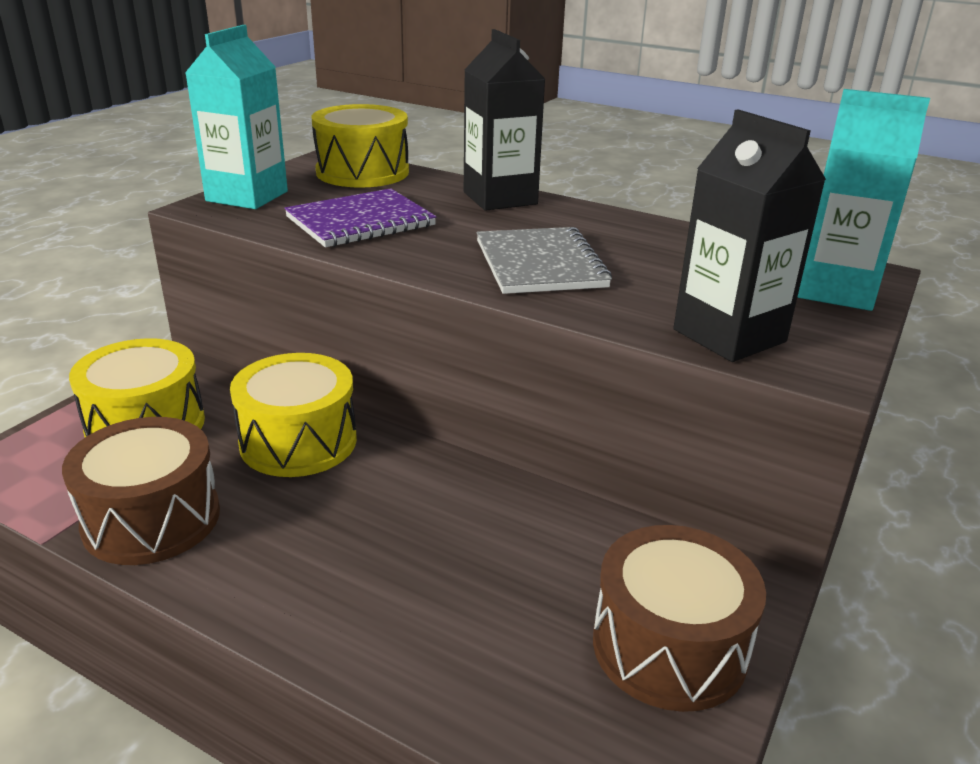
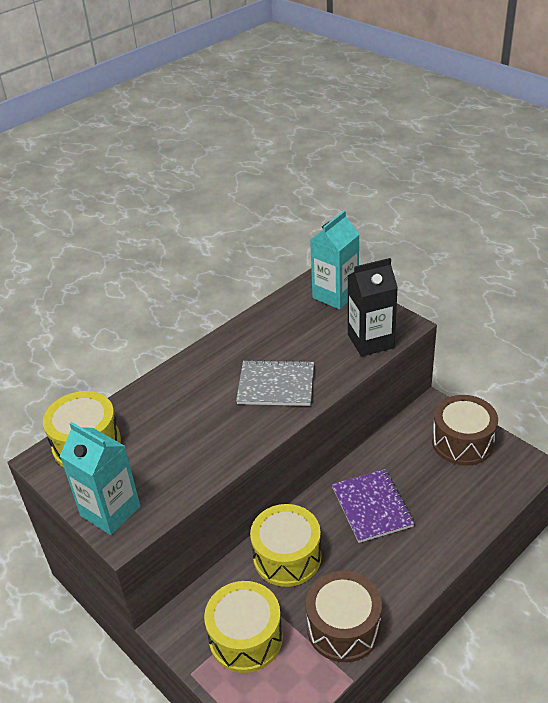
camera: 70 degrees left, 10 degrees up
(360, 222) = (185, 453): purple notebook -> purple notebook (372, 507)
(500, 198) = (170, 383): black carton -> none

